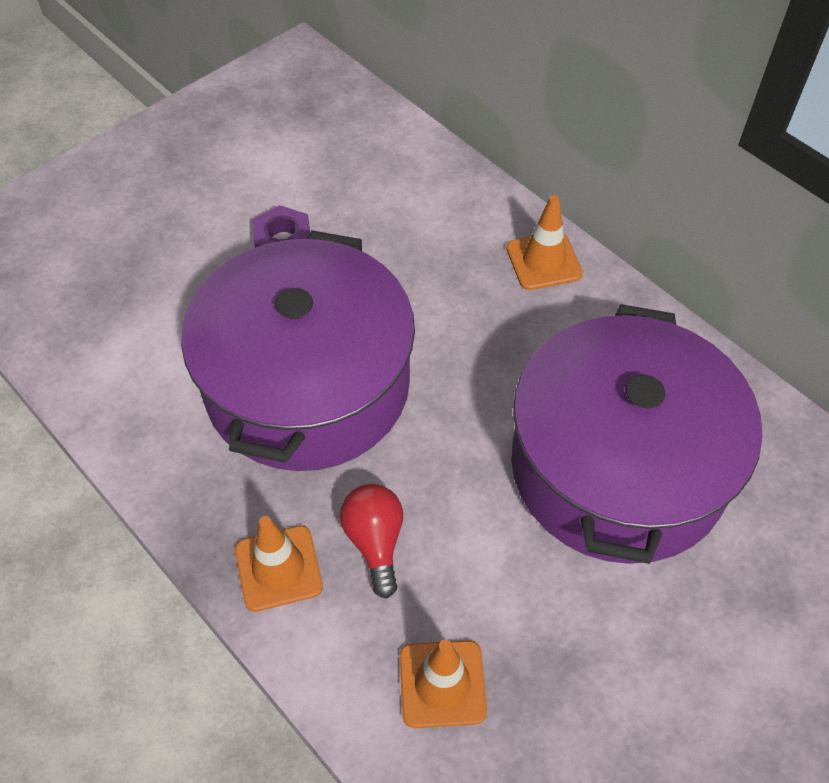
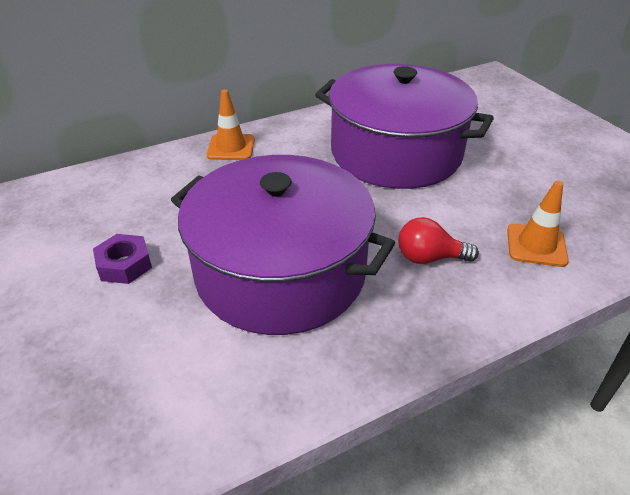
camera: 75 degrees left, 15 degrees down
(278, 568) = (444, 312): orange traffic cone -> none

